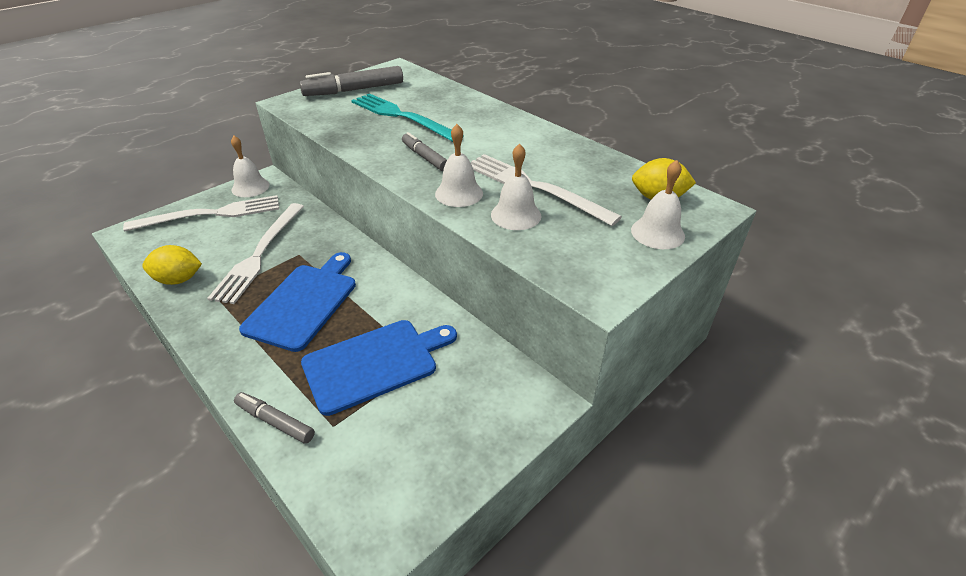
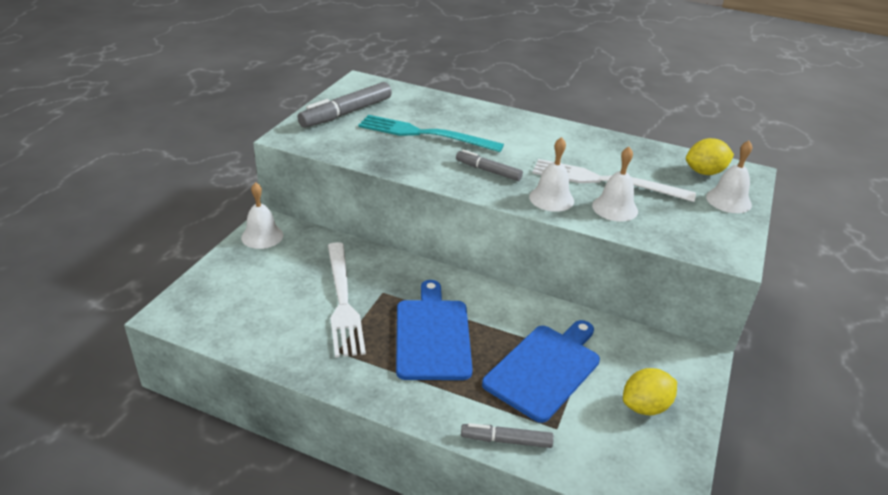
camera: 25 degrees left, 5 degrees down
(179, 279) = (283, 346): yellow lemon -> yellow lemon (645, 406)
(211, 214) = (248, 273): white fork -> none

